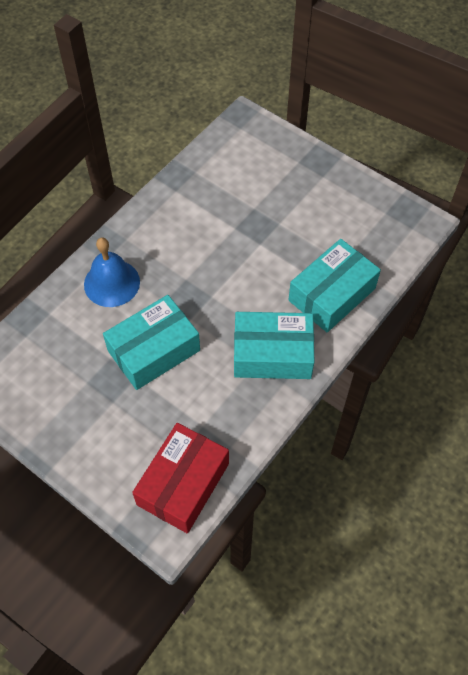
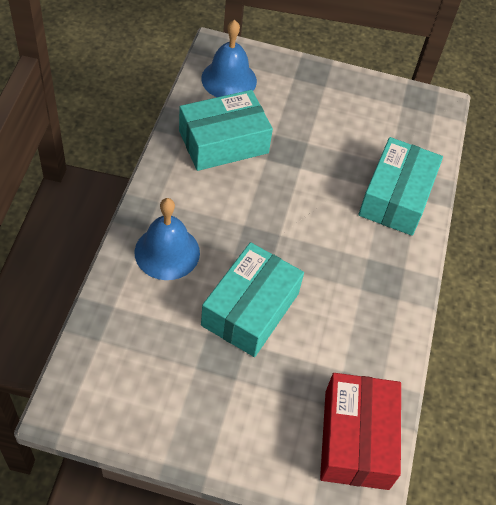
camera: 30 degrees left, 5 degrees down
(239, 149) = (229, 79): none -> blue bell
(272, 354) = (372, 273): turquoise box -> turquoise box (223, 142)

